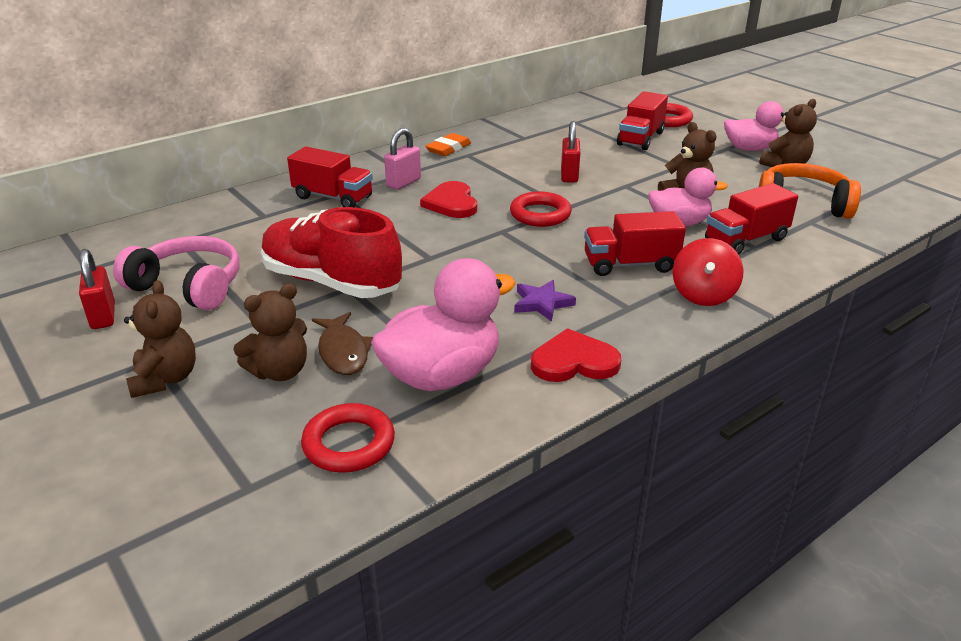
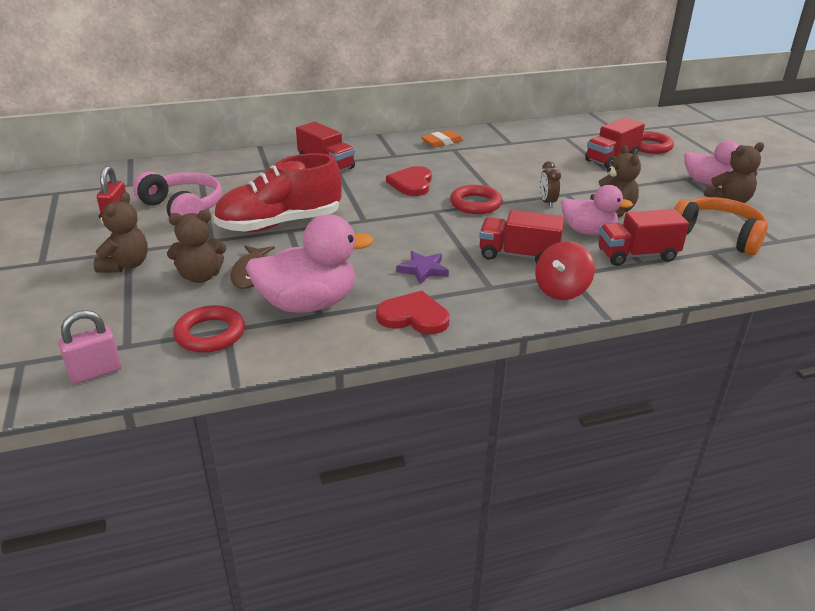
camera: 20 degrees right, 0 degrees up
(331, 282) = (280, 224): red shoe -> red shoe turned 75 degrees counterclockwise
(403, 183) = (387, 162): pink padlock -> pink padlock (95, 372)
(569, 175) = (524, 178): red padlock -> none
(613, 199) = (547, 202): none -> brown clock

